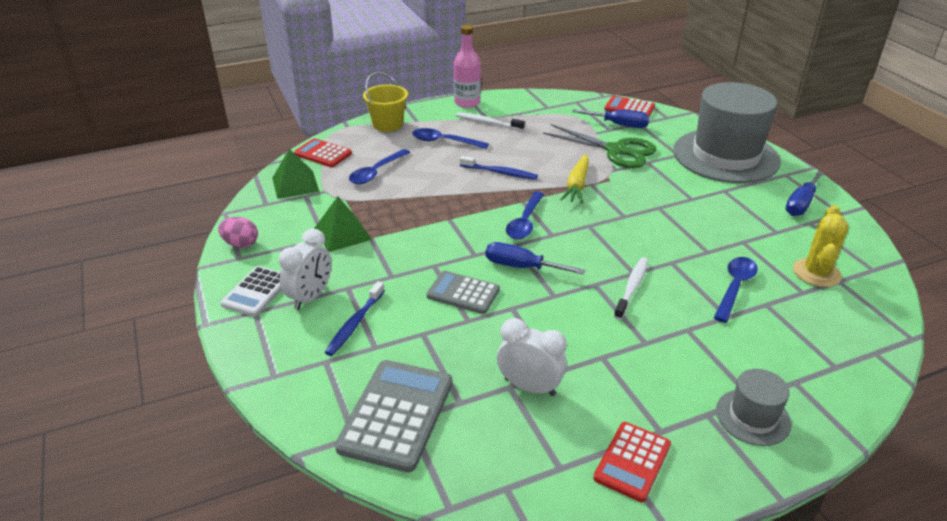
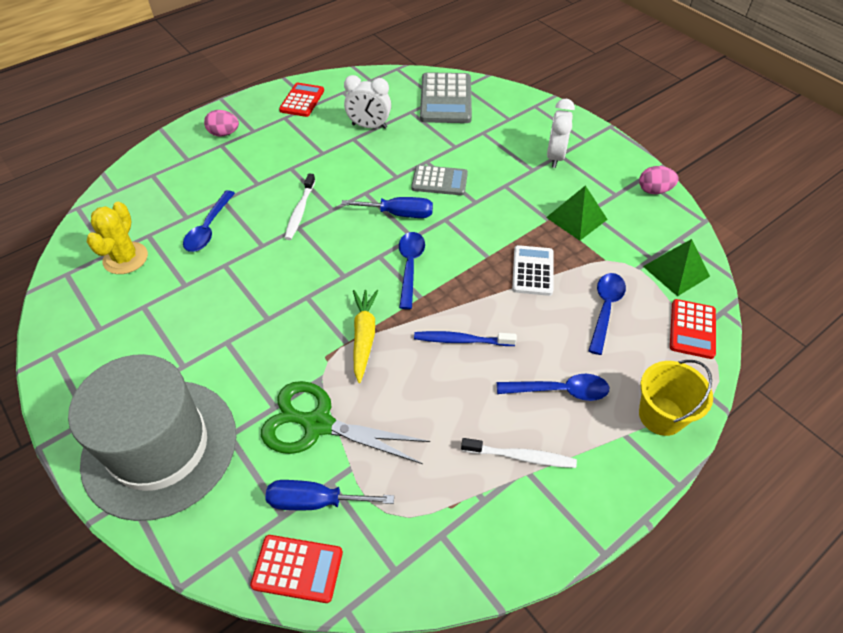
camera: 165 degrees right, 15 degrees up
(256, 292) = (598, 153): white calculator -> white calculator (533, 271)
(323, 154) = (692, 329): red calculator -> red calculator turned 90 degrees clockwise
(355, 324) = (507, 144): blue toothbrush -> none
(467, 102) = (580, 515): pink bottle -> none
(753, 417) = (224, 133): grey hat -> pink egg
(801, 204) = (95, 359): blue screwdriver -> none

